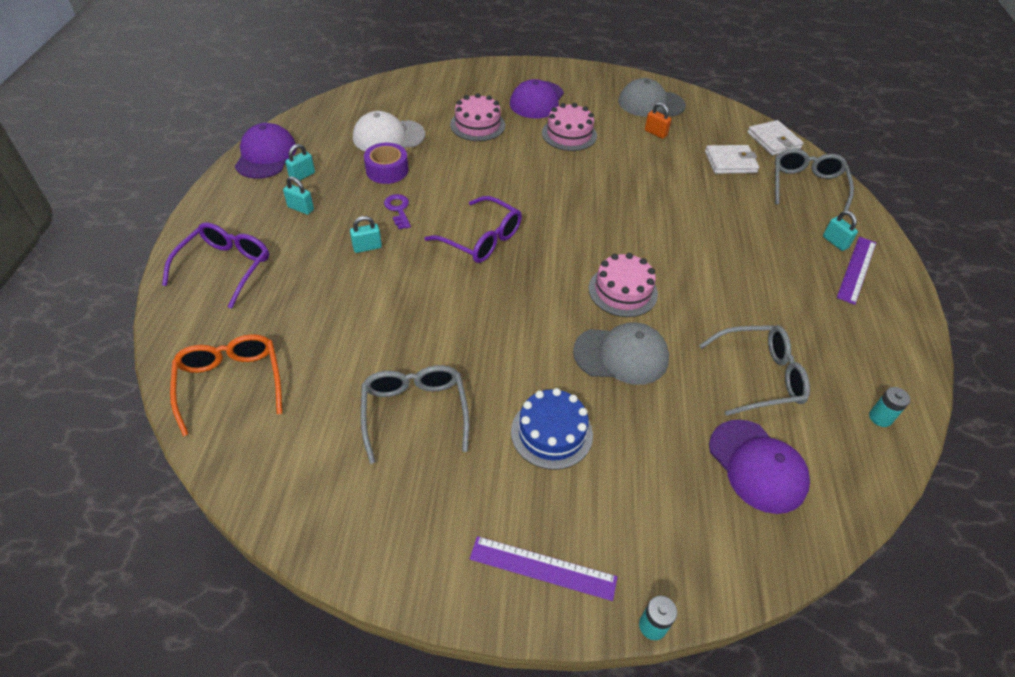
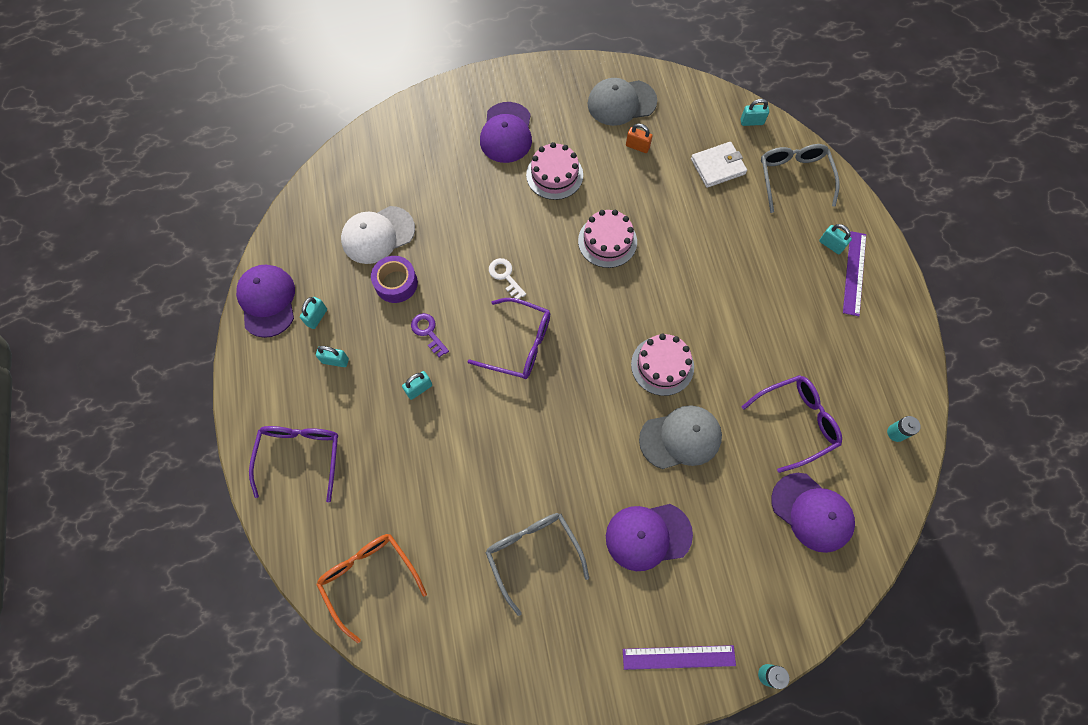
camera: 15 degrees left, 20 degrees up
(477, 125) = (460, 189): pink cake -> pink cake (607, 241)
(491, 189) = (505, 276): none -> white key
(551, 433) = (648, 536): blue cake -> purple cap
(760, 376) = (796, 422): grey glasses -> purple glasses
(773, 140) = (751, 122): white wallet -> turquoise padlock

